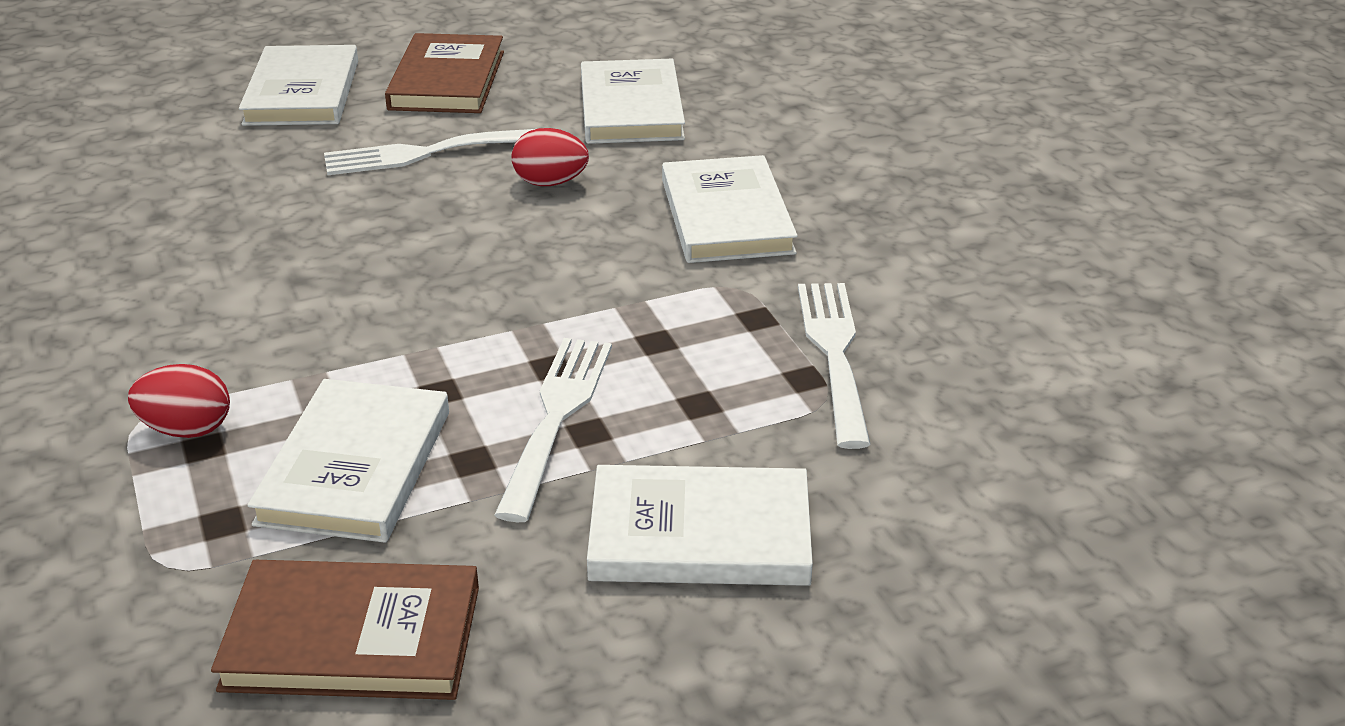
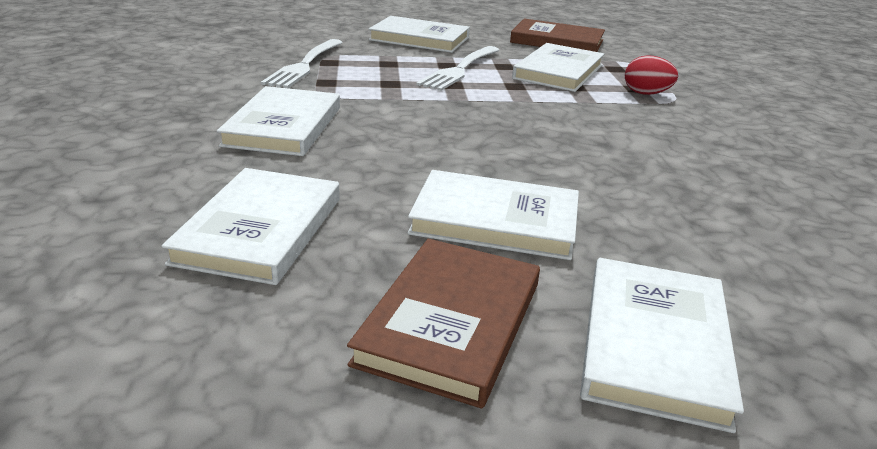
camera: 165 degrees left, 5 degrees down
(429, 152) = (495, 220): white fork -> white book
(550, 183) = (395, 172): red egg -> none

